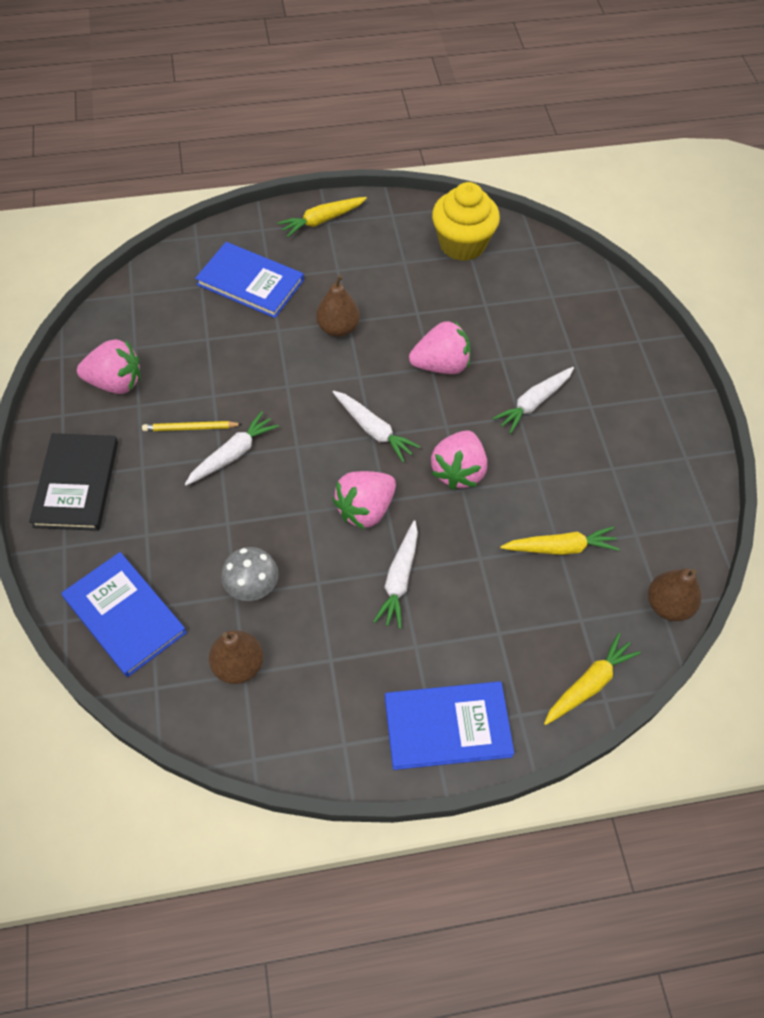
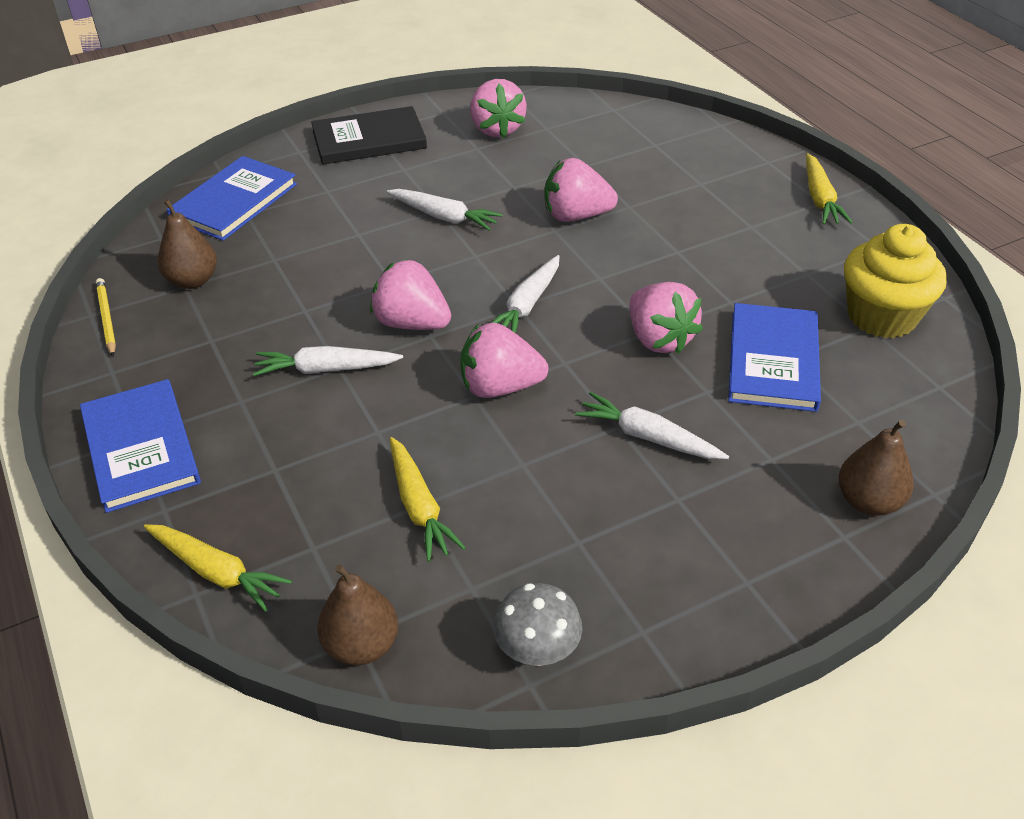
camera: 75 degrees right, 15 degrees down
(190, 428) = (465, 184): yellow pencil -> yellow pencil (107, 319)
(250, 282) = (683, 173): blue book -> blue book (773, 360)
(252, 587) = (286, 268): grey mushroom -> grey mushroom (537, 650)
(274, 366) = (576, 216): none -> pink strawberry
(322, 220) = (820, 198): yellow carrot -> yellow carrot turned 135 degrees counterclockwise
(338, 328) = (661, 246): brown pear -> brown pear (868, 501)

